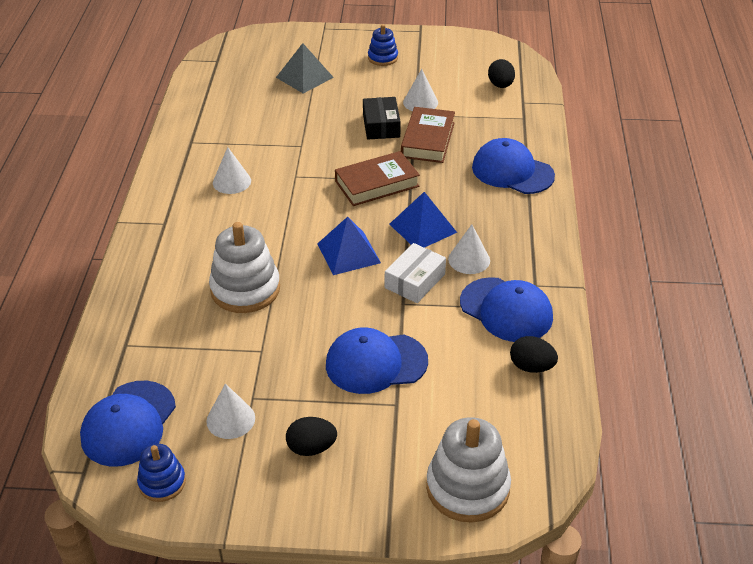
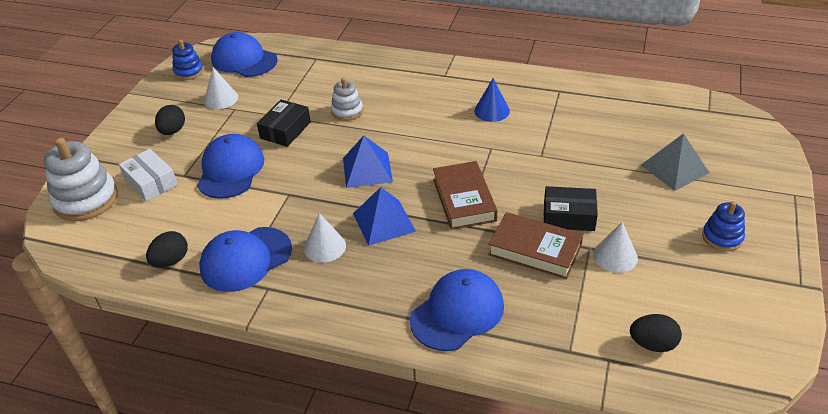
camera: 105 degrees right, 0 degrees up
(232, 181) = (492, 111): white cone -> blue cone
(245, 289) = (347, 111): white stacking toy -> white stacking toy, size x0.57
(291, 334) = (285, 130): none -> black box
(415, 281) = (312, 205): white box -> white box (150, 182)

